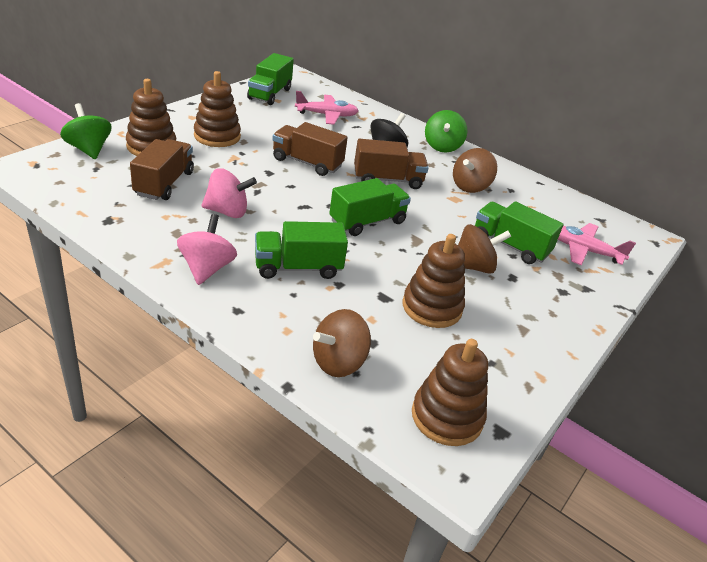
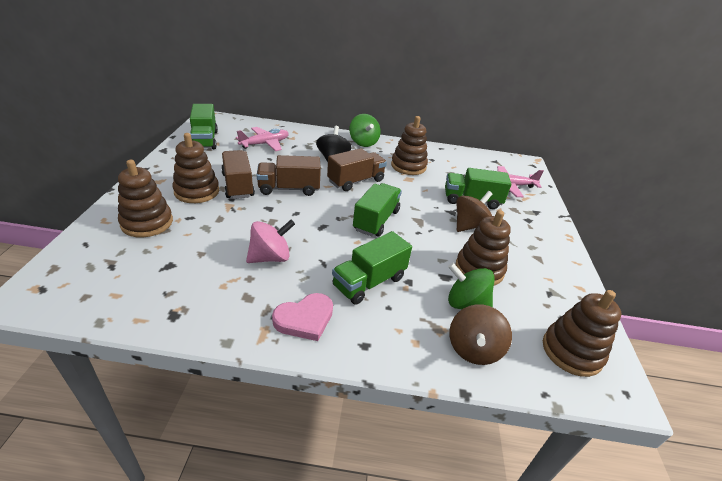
camera: 30 degrees left, 0 degrees up
(89, 149) = (86, 249): green spinning top -> green spinning top (465, 303)
(164, 183) = (192, 254): brown truck -> brown truck (238, 185)
(207, 268) = (305, 319): pink spinning top -> pink heart
(470, 186) = (408, 166): brown spinning top -> brown stacking toy

